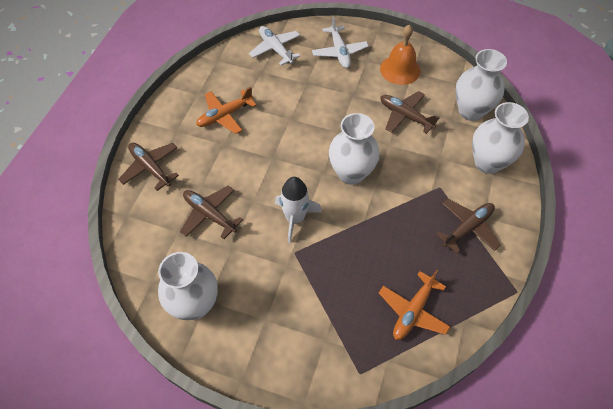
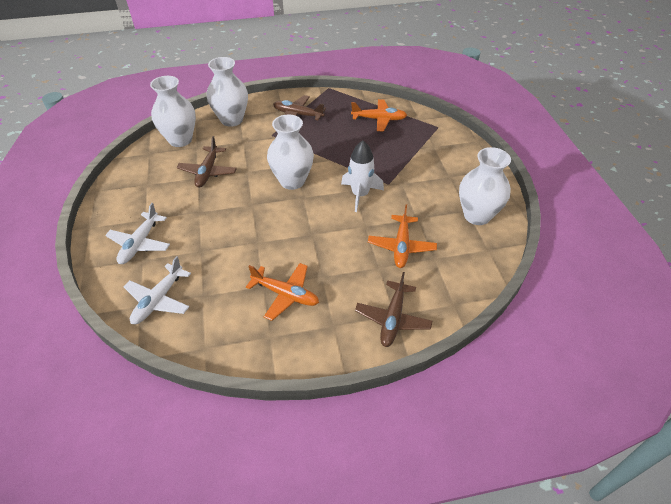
camera: 120 degrees left, 10 degrees down
(209, 214) = (401, 246): brown plane -> orange plane
(339, 52) = (140, 244): white plane -> white plane turned 150 degrees clockwise
(400, 69) = (147, 193): orange bell -> none

